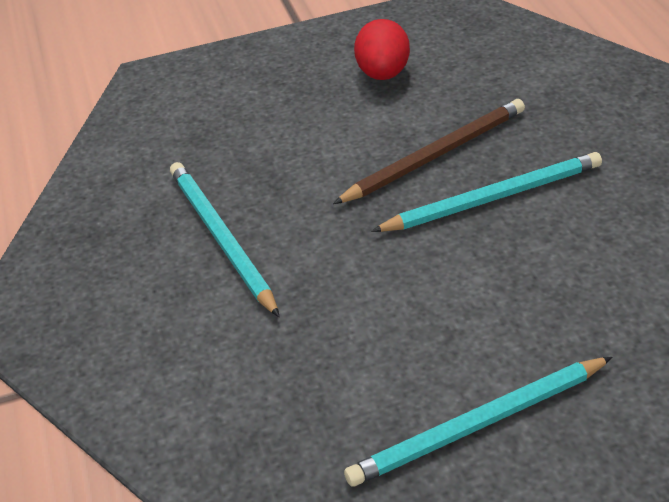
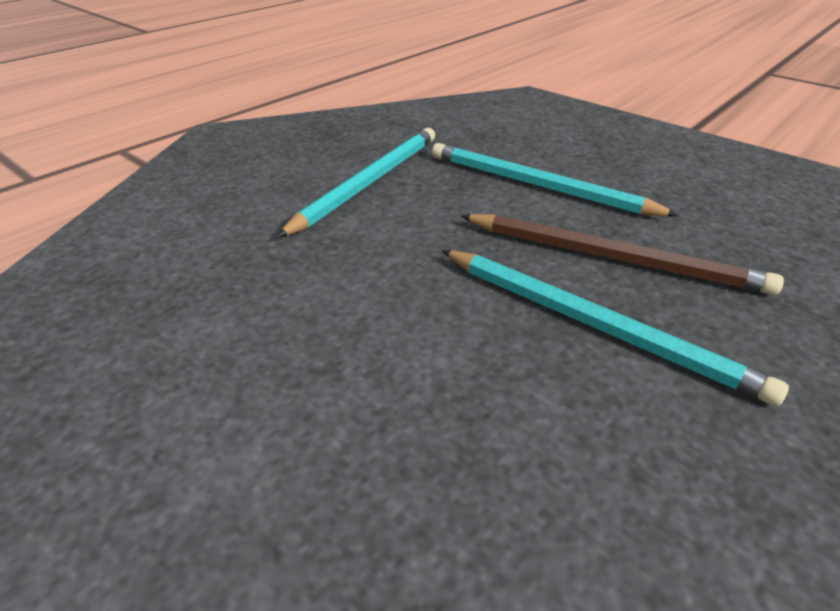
camera: 55 degrees right, 5 degrees down
(383, 74) = (689, 187): red egg -> none
(478, 425) = (171, 450): turquoise pencil -> turquoise pencil (537, 185)

